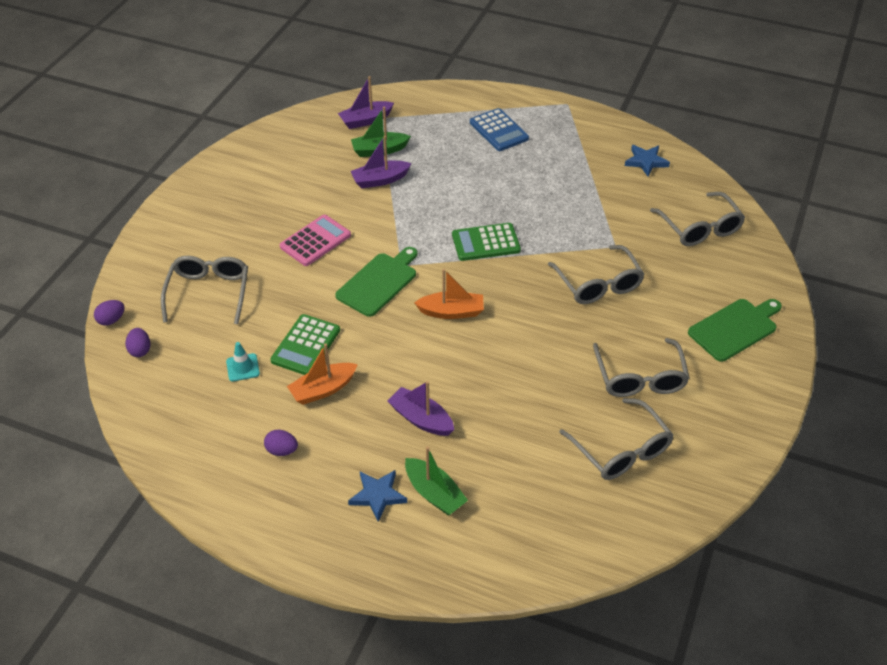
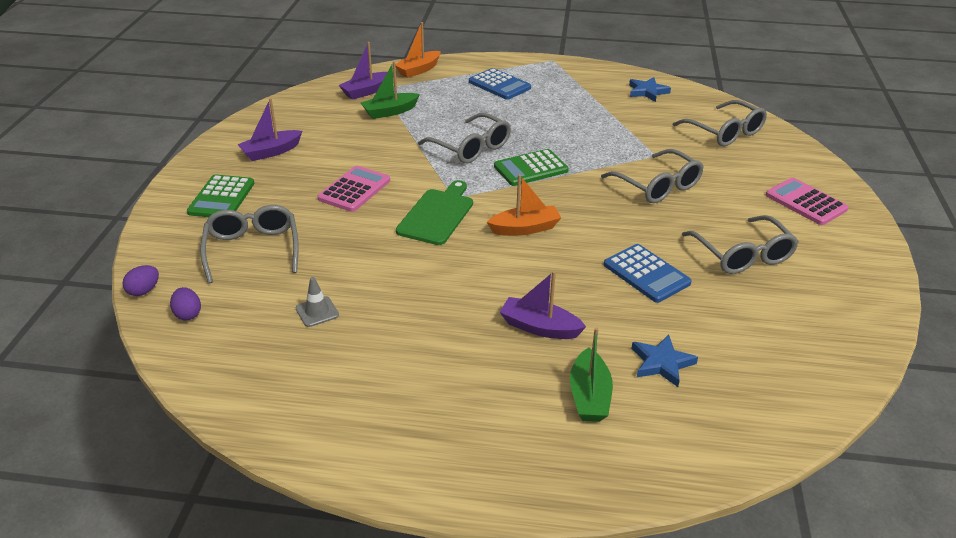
camera: 15 degrees left, 10 degrees down
(243, 367) = (317, 312): turquoise traffic cone -> grey traffic cone
(282, 450) = (395, 385): purple egg -> none
(306, 345) = (381, 280): green calculator -> green calculator (221, 198)
(323, 389) = (418, 318): orange boat -> orange boat (418, 70)
(378, 496) = (526, 410): blue star -> blue star (662, 363)
(380, 180) = (401, 134): purple boat -> purple boat (271, 152)
(434, 493) = (589, 396): green boat -> green boat turned 60 degrees clockwise
(540, 382) = (646, 274): none -> blue calculator
(621, 450) = (762, 320): grey glasses -> grey glasses (471, 148)
(735, 328) = (805, 202): green cutting board -> pink calculator

